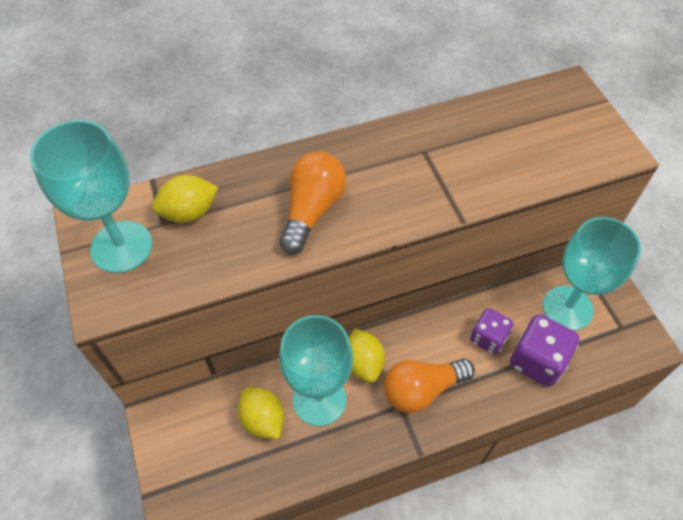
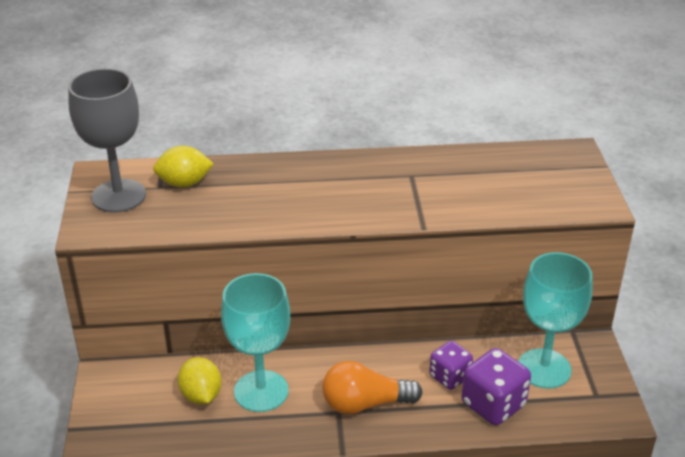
camera: 15 degrees right, 20 degrees down
(121, 247) = (118, 196): turquoise goblet -> grey goblet
(312, 210) = (290, 199): orange light bulb -> none
(363, 363) = (315, 372): yellow lemon -> none

